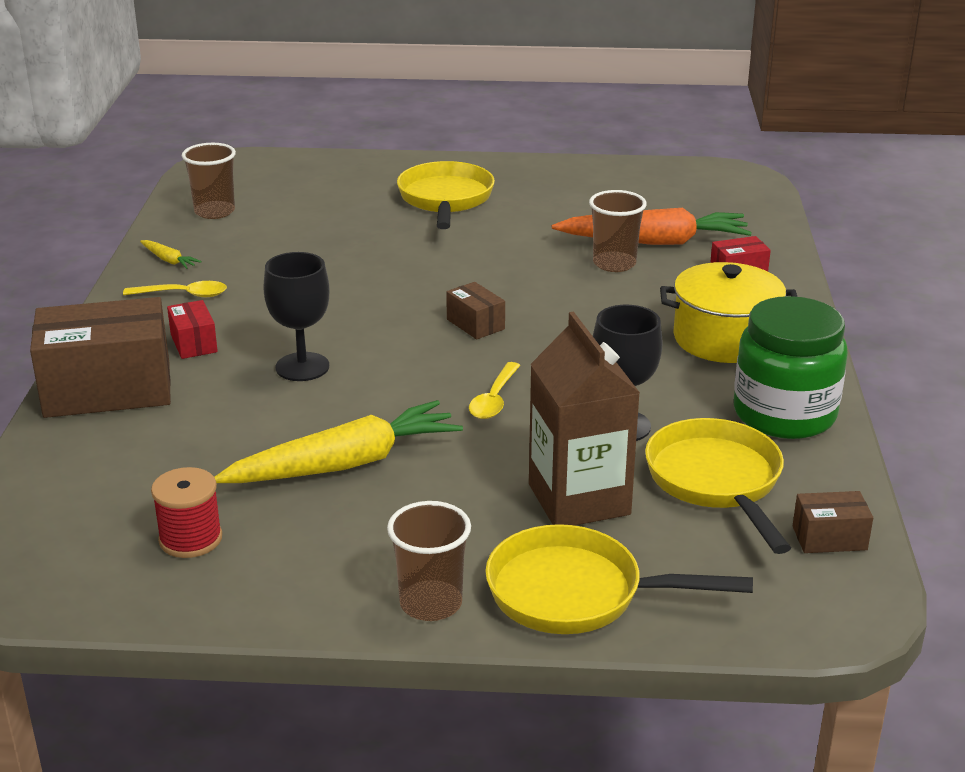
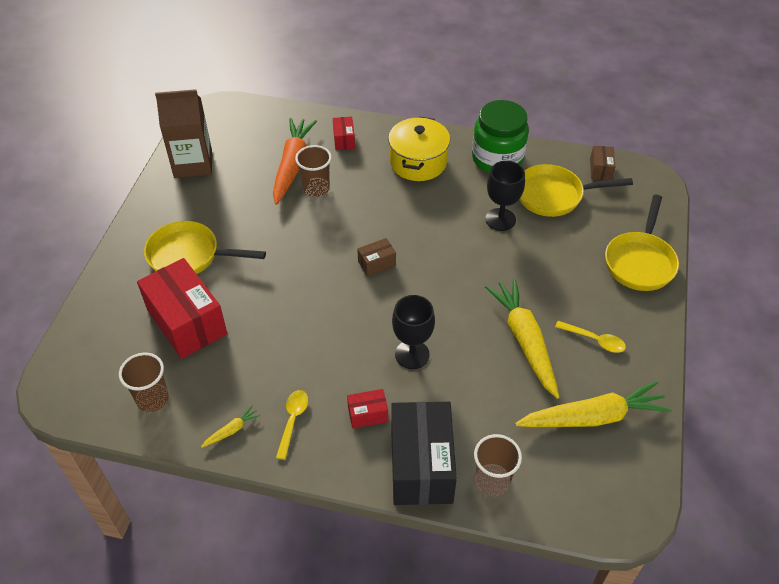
camera: 80 degrees left, 20 degrees up
(108, 389) = (421, 465): brown box -> black box
(190, 539) = (593, 417): red spool -> yellow carrot
(334, 213) = (186, 322): none -> red box
(431, 603) = (648, 316): brown cup -> brown cup (492, 481)
(494, 399) = (465, 267): yellow spoon -> yellow spoon (594, 340)
(579, 499) = (565, 248): brown carton -> brown carton (193, 163)

